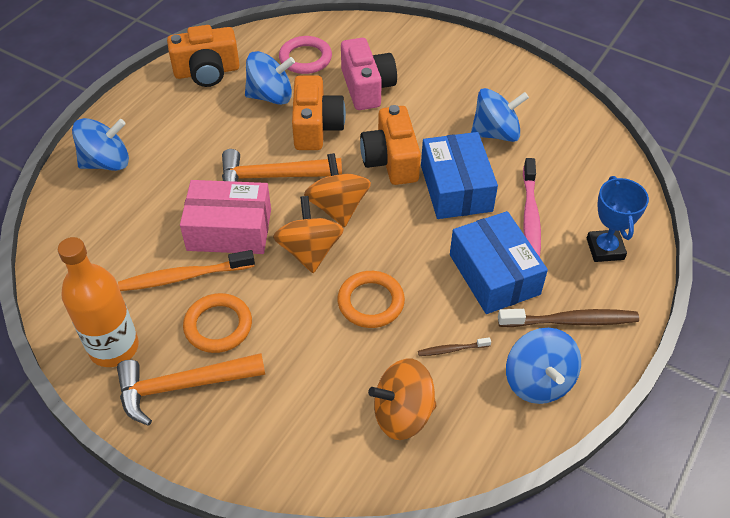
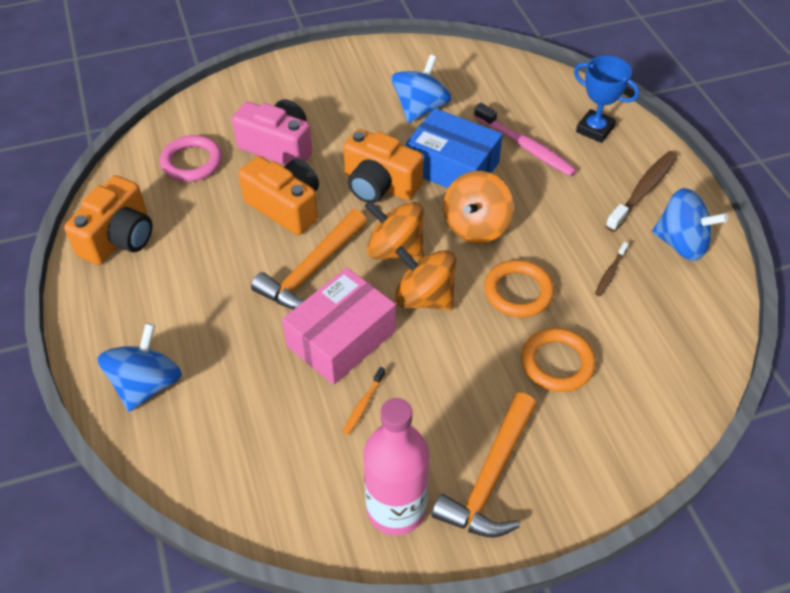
camera: 50 degrees left, 0 degrees up
(114, 347) = (396, 509): orange bottle -> pink bottle
(184, 277) = (363, 404): orange toothbrush -> orange toothbrush, size x0.51
(218, 326) = (446, 411): orange ring -> orange ring (557, 363)
(271, 96) = (210, 213): blue spinning top -> none
(402, 414) = (646, 341): orange spinning top -> orange spinning top (476, 226)
(494, 274) = (561, 202): blue box -> none

